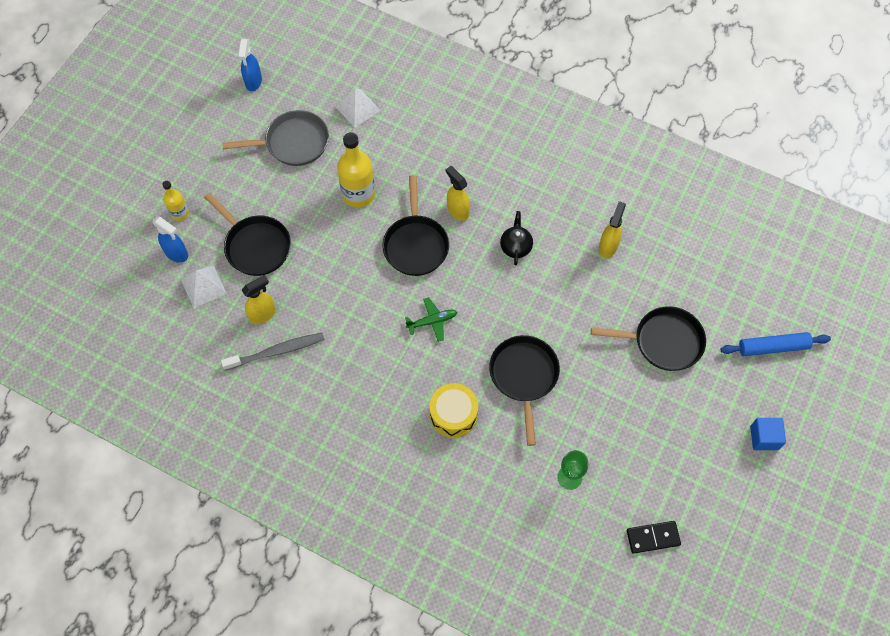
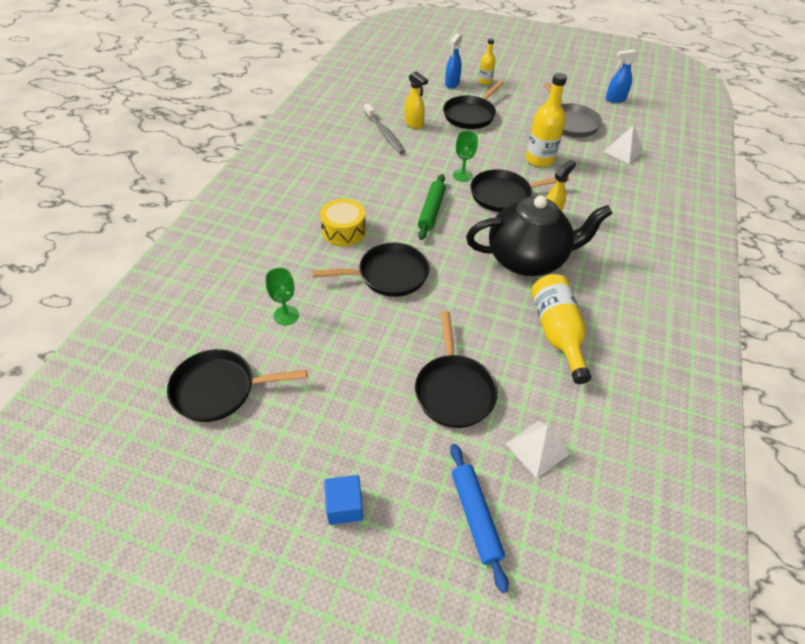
camera: 80 degrees right, 15 degrees down
(203, 286) = (429, 97): white pyramid -> white pyramid (537, 448)
(375, 279) = (462, 175): none -> green goblet
(432, 321) = (431, 211): green plane -> green rolling pin
(515, 247) = (527, 259): black teapot -> black teapot, size x2.43
(608, 246) = (557, 333): yellow spray bottle -> yellow bottle
(653, 537) = (219, 389): black domino -> black pan

